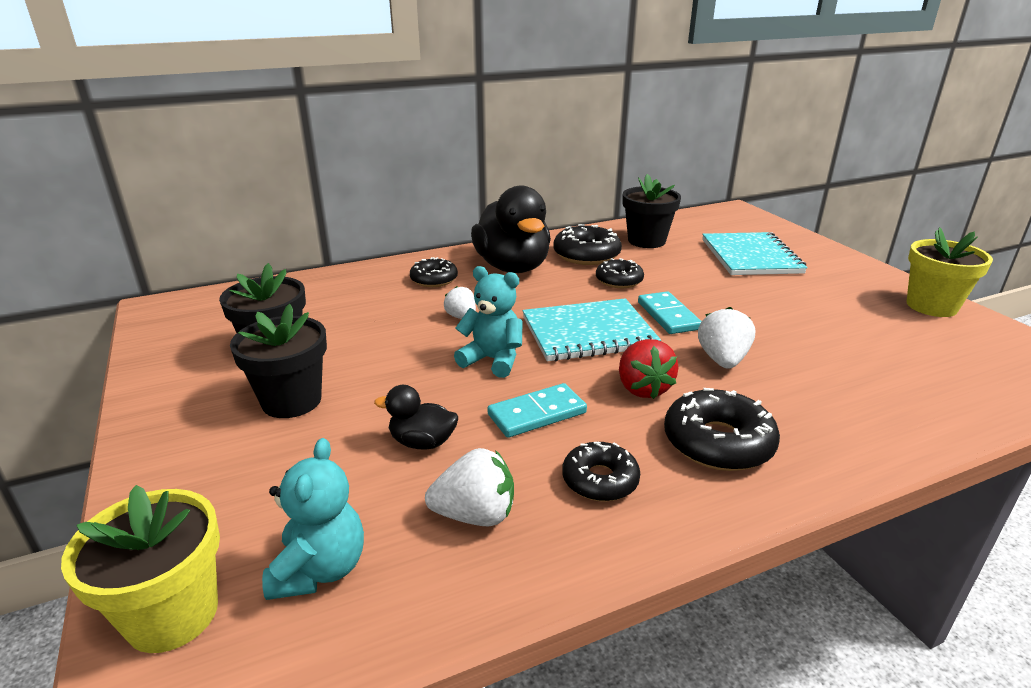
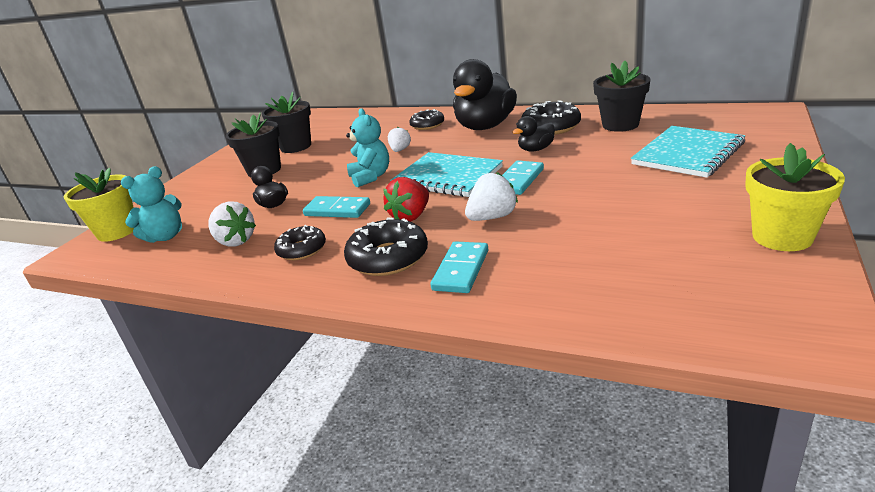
camera: 50 degrees right, 0 degrees up
(619, 280) = (536, 149): black donut -> black duck
(806, 422) = (461, 270): none -> turquoise domino

